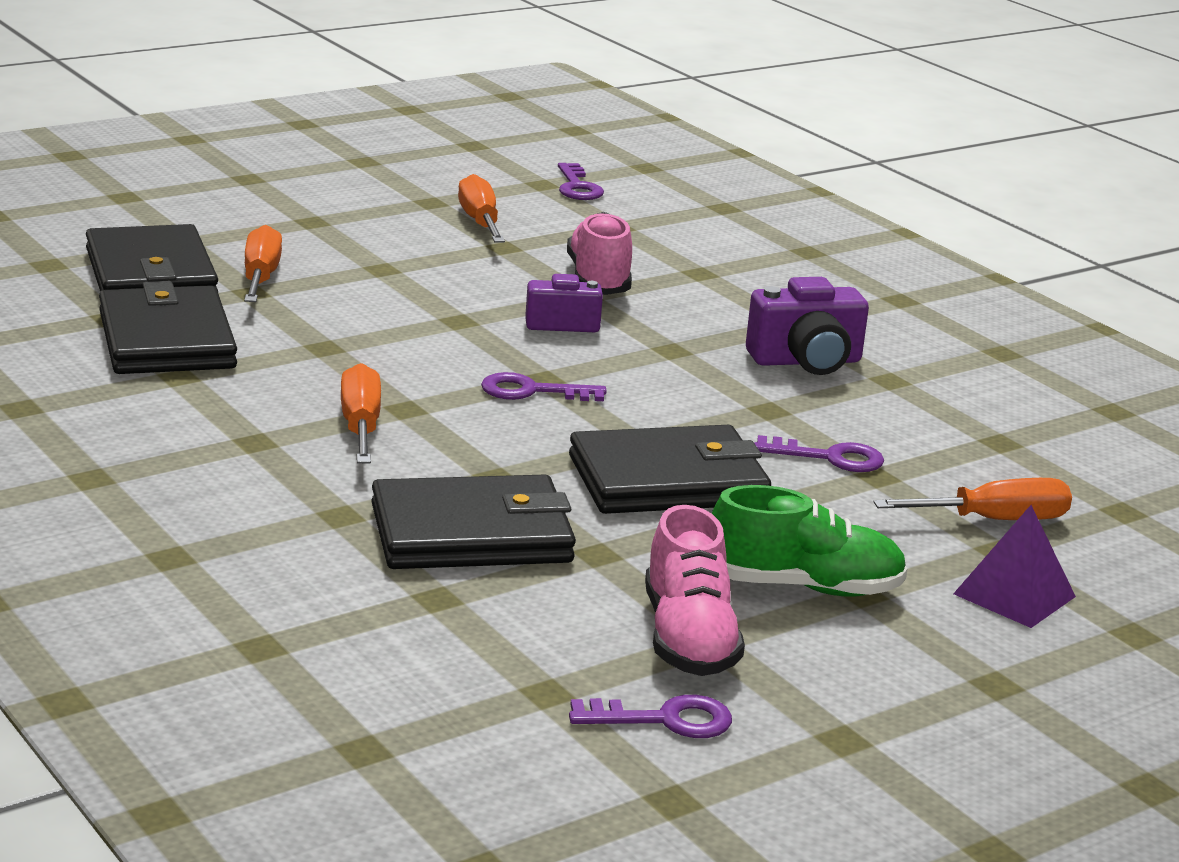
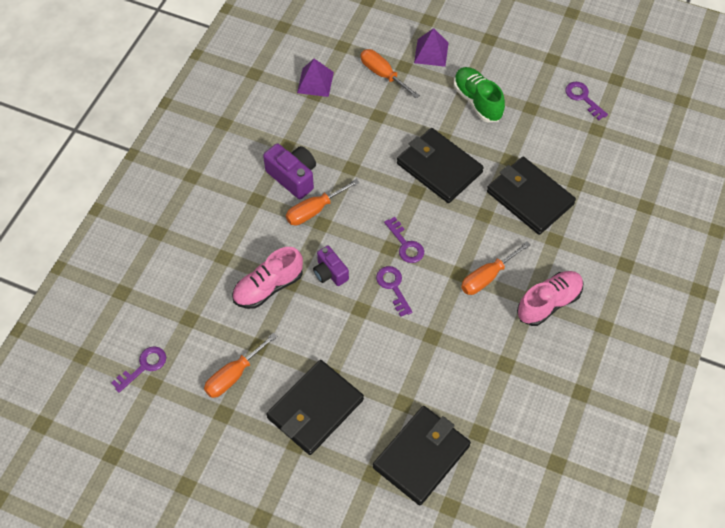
camera: 120 degrees left, 35 degrees up
(166, 340) = (479, 394): black wallet -> black wallet (315, 409)
(260, 277) = (384, 412): orange screwdriver -> orange screwdriver (314, 210)
(688, 638) = (536, 113): pink shoe -> pink shoe (548, 303)
(830, 457) = (376, 133): purple key -> purple key (393, 287)
(1035, 452) = (315, 82): none -> purple pyramid

